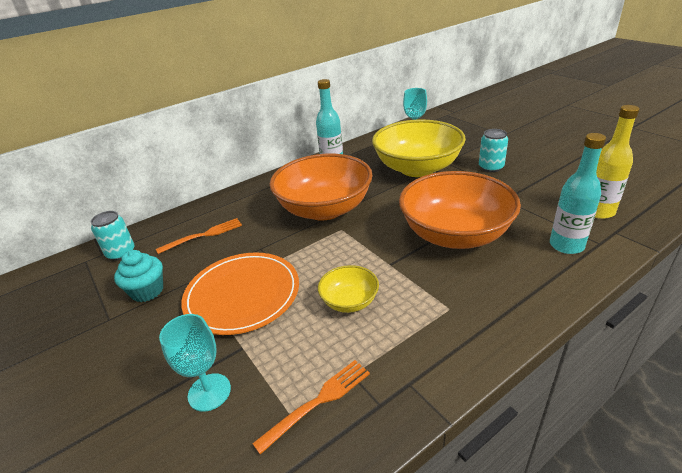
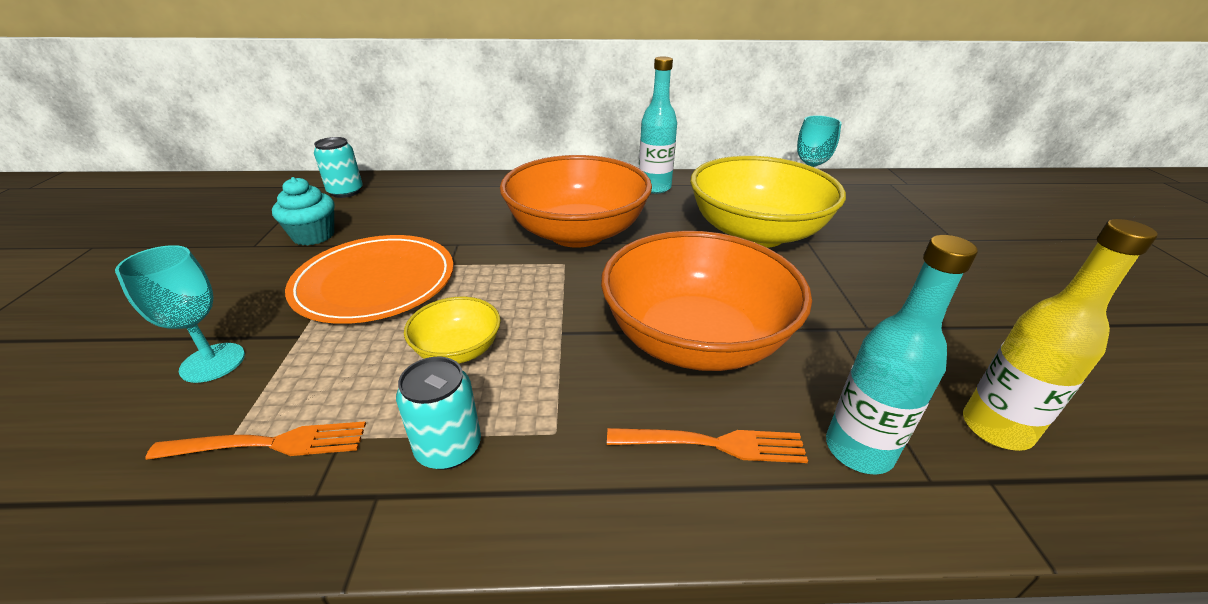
camera: 30 degrees right, 0 degrees up
(204, 235) = (429, 206): orange fork -> orange fork (714, 444)
(491, 167) = (872, 275): turquoise can -> turquoise can (448, 448)

